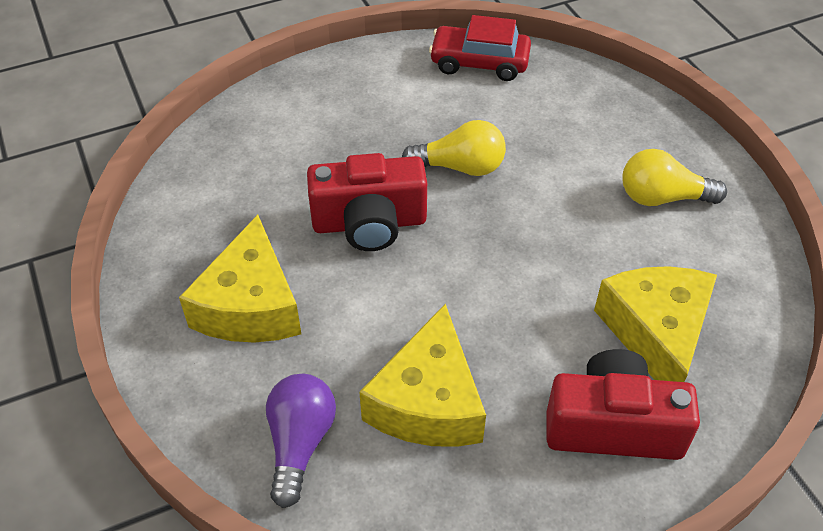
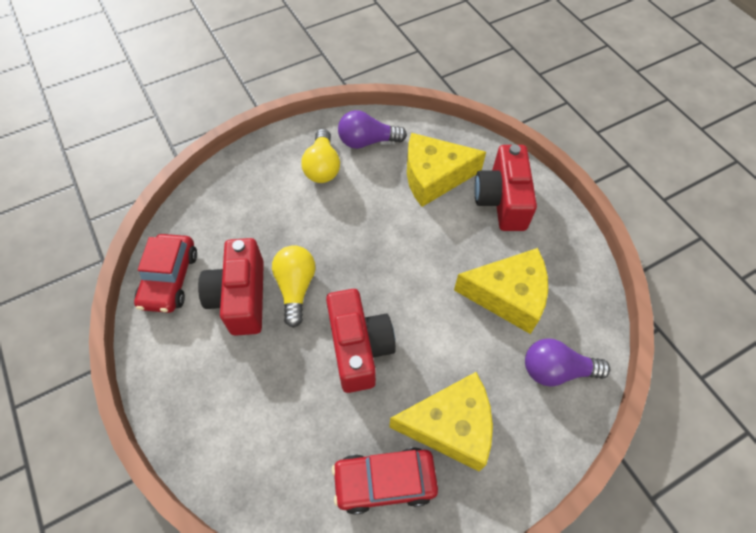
camera: 95 degrees left, 10 degrees up
(203, 237) = (384, 481): none -> red car
(450, 119) = (240, 297): none -> red camera
(721, 252) = (367, 141): none -> purple light bulb

